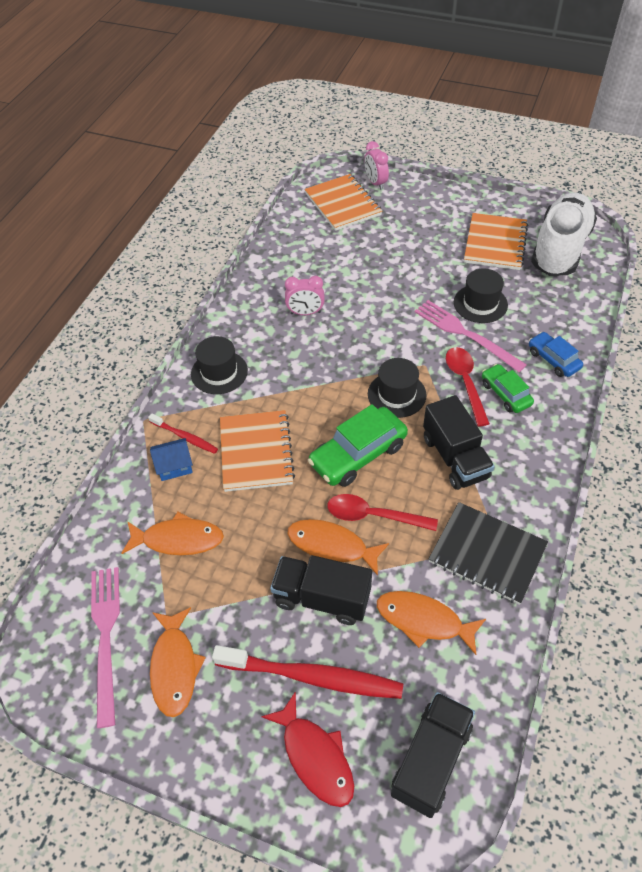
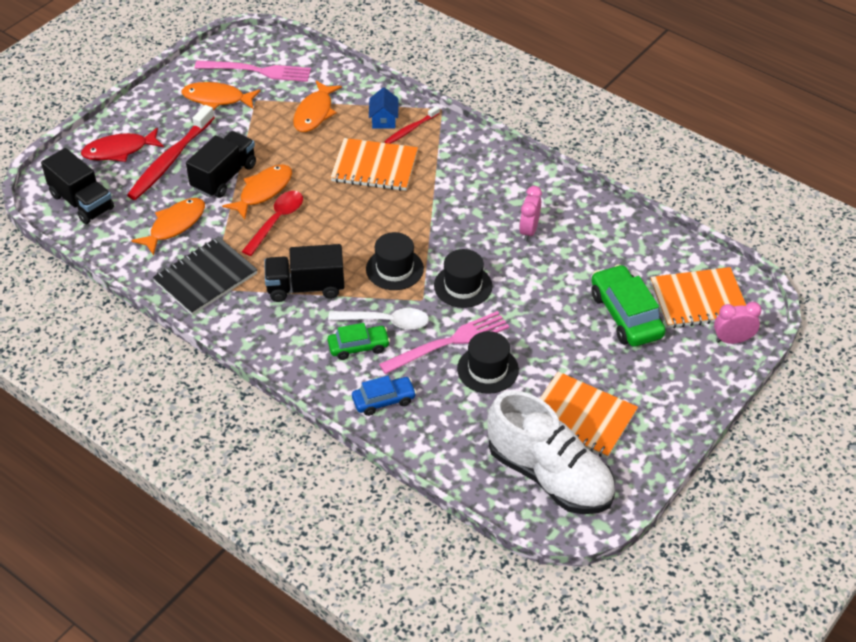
camera: 105 degrees right, 5 degrees down
(219, 372) = (475, 160): black hat -> black hat (463, 286)
(358, 454) = (341, 227): green car -> green car (625, 315)
(465, 383) = (386, 321): red spoon -> white spoon

